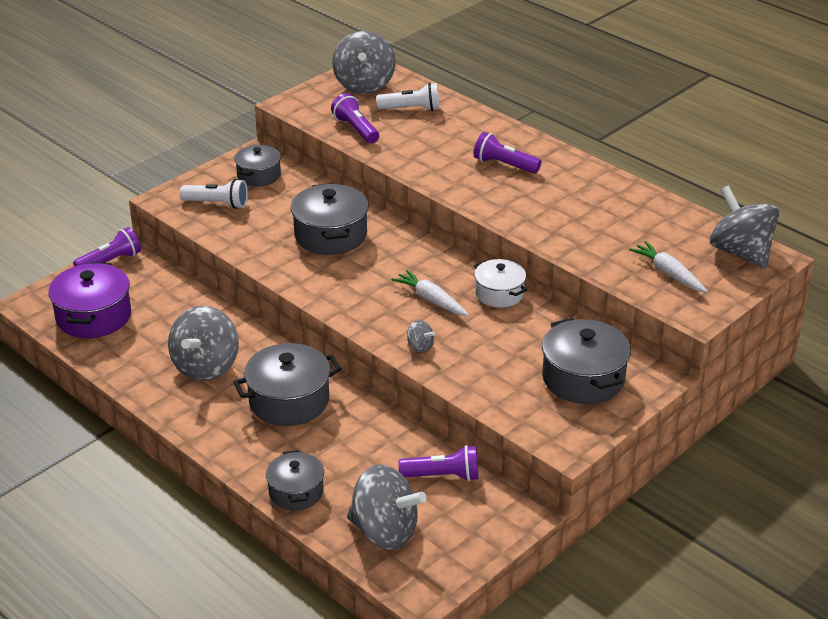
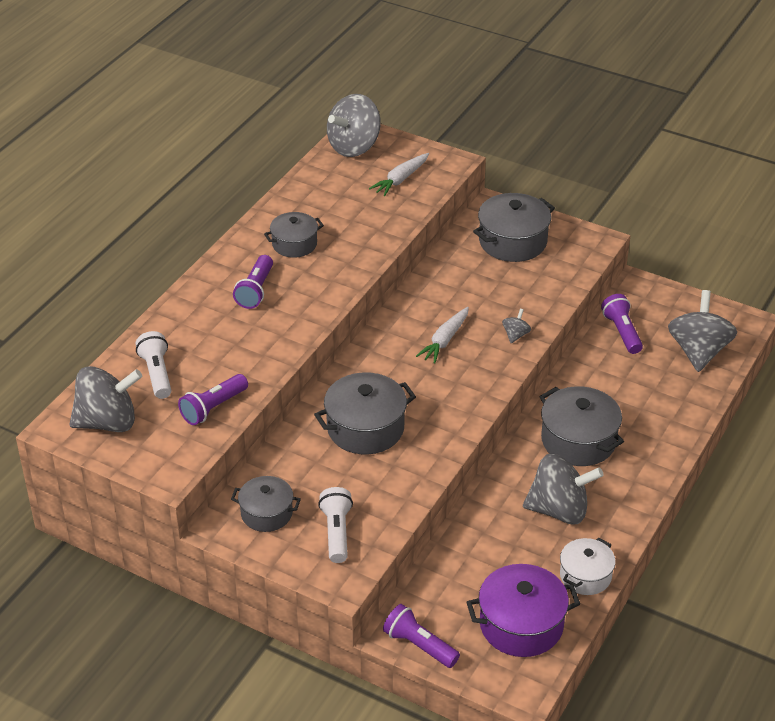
camera: 105 degrees left, 5 degrees up
(296, 492) = (685, 409): grey pot -> grey pot (294, 244)
(499, 293) = (417, 301): white pot -> white pot (585, 576)

